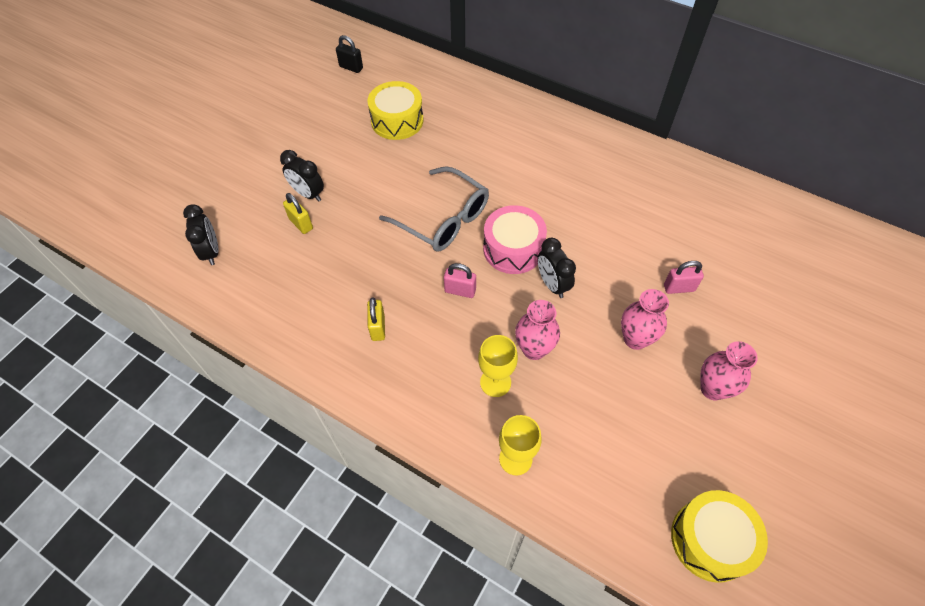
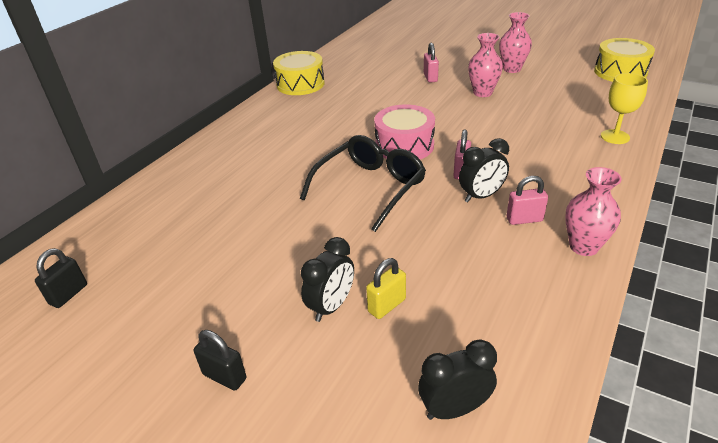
camera: 90 degrees left, 20 degrees down
(266, 147) = (224, 376): none -> black padlock
(378, 327) = (524, 219): yellow padlock -> pink padlock
(397, 121) = (204, 235): yellow drum -> yellow drum (300, 84)
(443, 219) = (370, 188): grey glasses -> black glasses
(495, 382) = (552, 148): yellow goblet -> none
(534, 349) = (510, 132): pink vase -> pink vase (583, 246)
(552, 284) = (440, 126): black clock -> black clock (481, 196)

